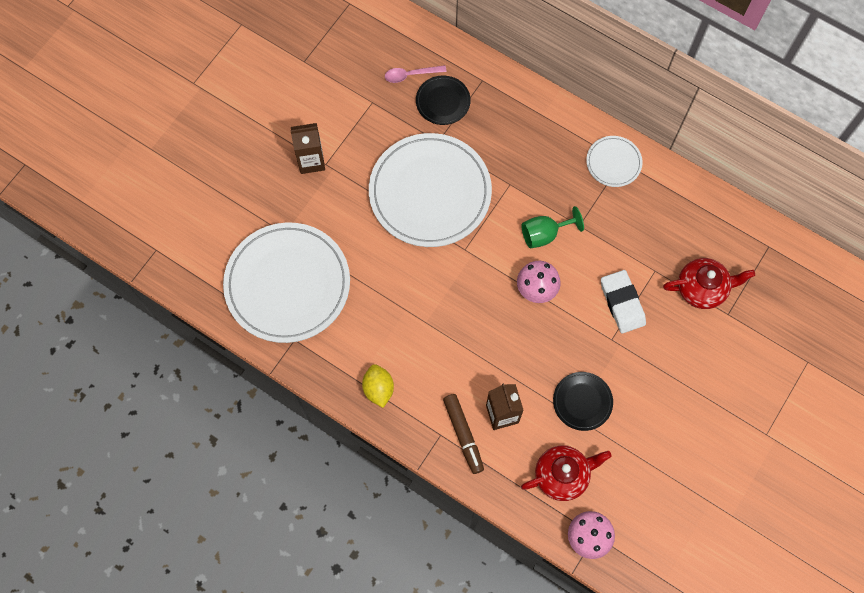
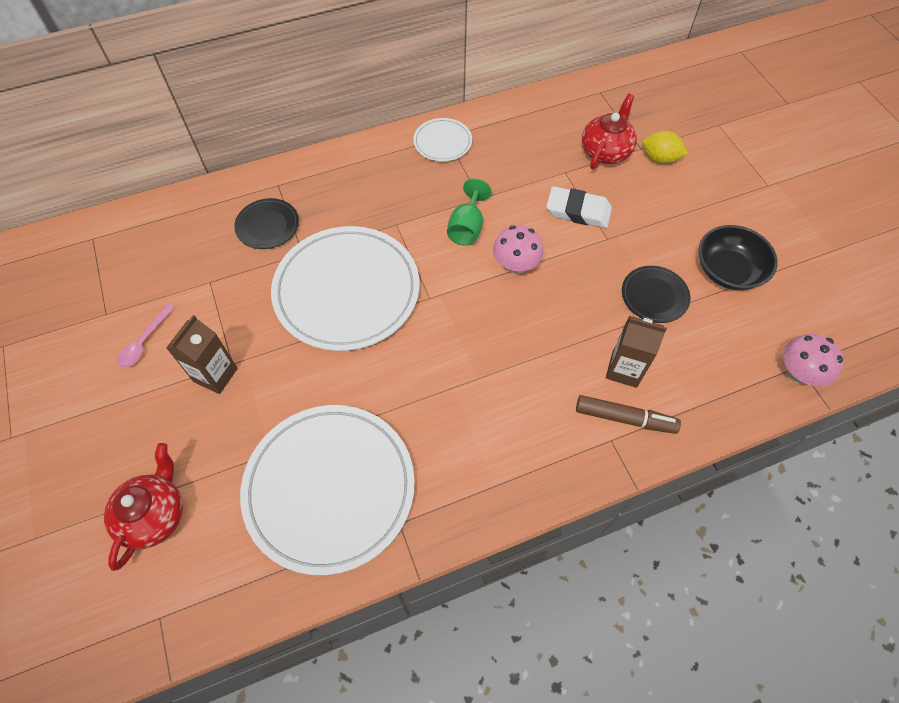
camera: 55 degrees left, 10 degrees down
(378, 389) = (519, 469): yellow lemon -> yellow lemon (659, 159)
(410, 75) = (216, 234): pink spoon -> pink spoon (144, 342)
(562, 475) = (721, 356): red teapot -> red teapot (154, 515)
(648, 443) = (728, 270): none -> black bowl

